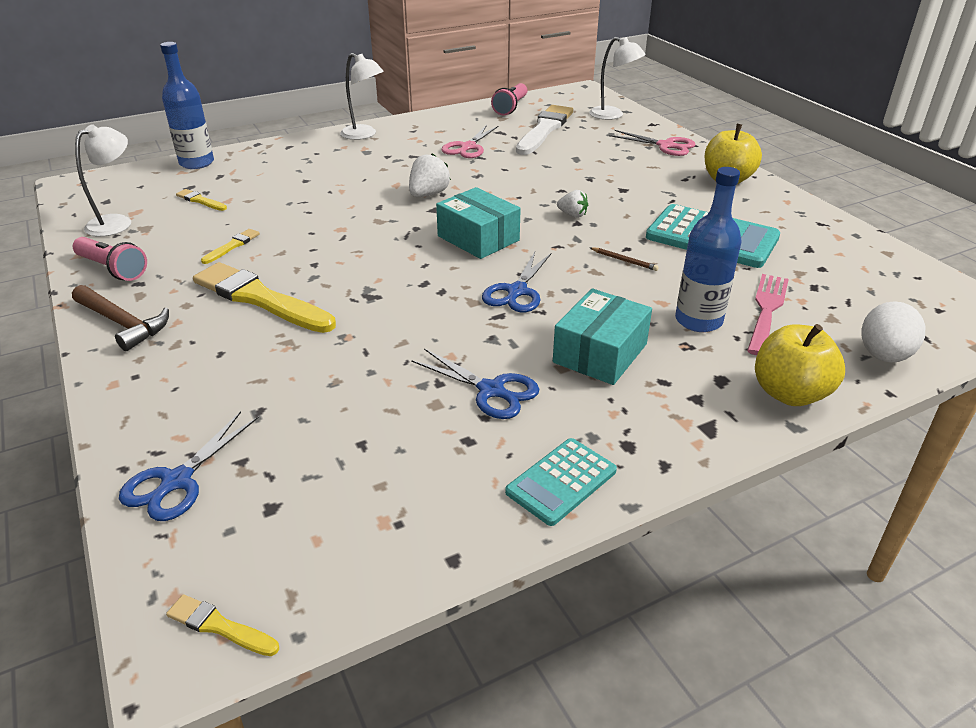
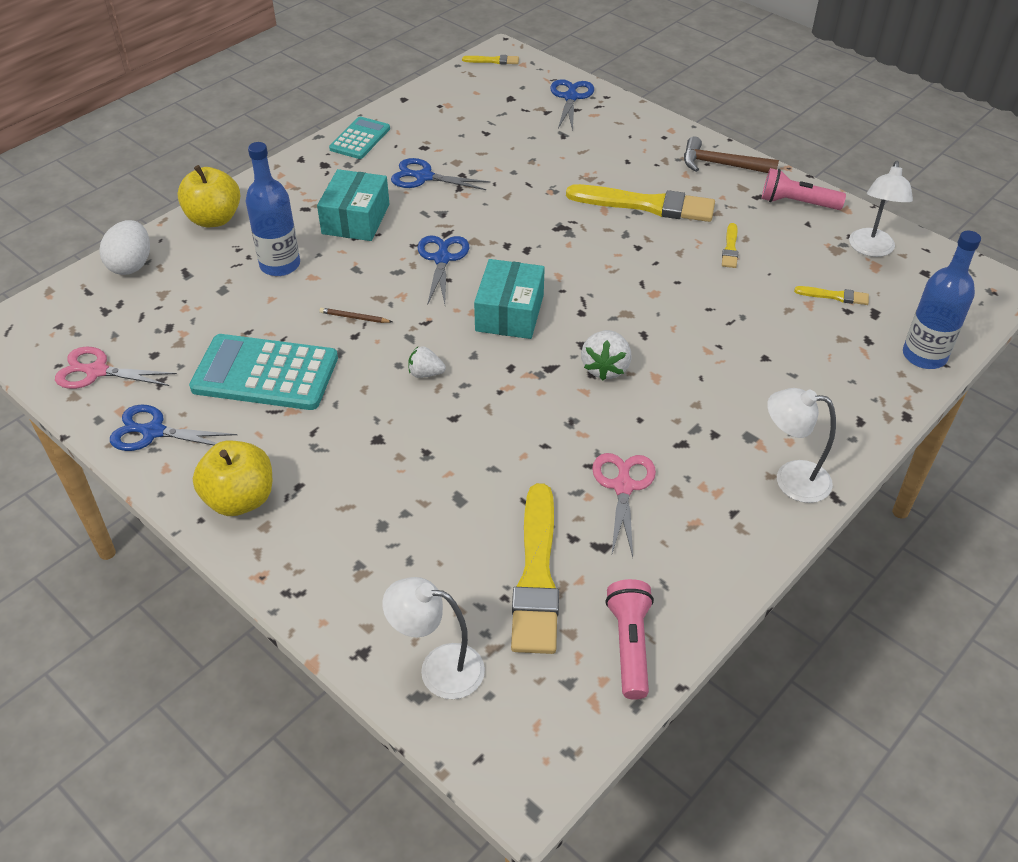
camera: 160 degrees right, 10 degrees up
(478, 238) = (510, 313): turquoise box -> turquoise box turned 75 degrees clockwise
(544, 129) = (537, 575): white brush -> yellow brush
(665, 146) = (332, 575): pink scissors -> pink scissors (97, 371)
(766, 310) = (219, 289): pink fork -> none
(803, 220) = (153, 432): none -> blue scissors

